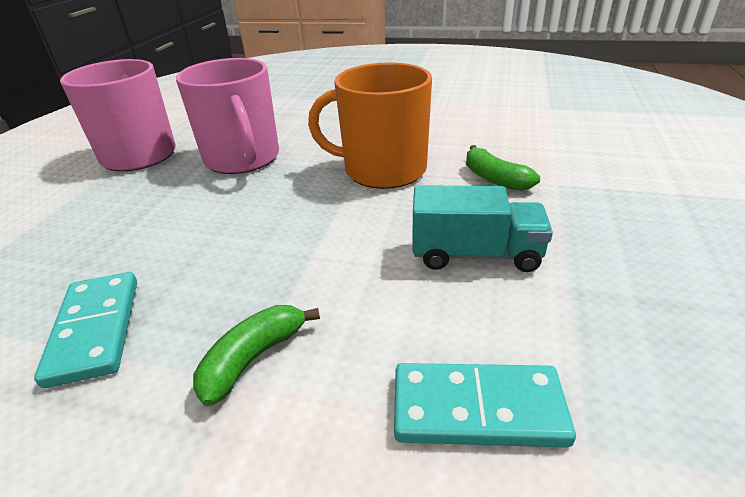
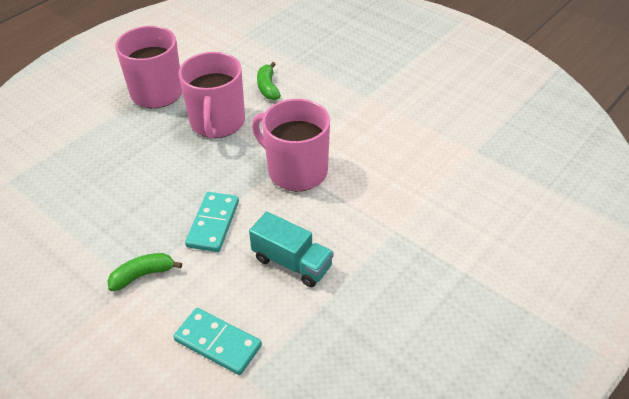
camera: 25 degrees right, 10 degrees up
(95, 330) = (84, 227): turquoise domino -> turquoise domino (213, 224)
(383, 170) = (296, 170): orange mug -> pink mug
(495, 179) = (359, 209): green banana -> green banana (268, 87)

